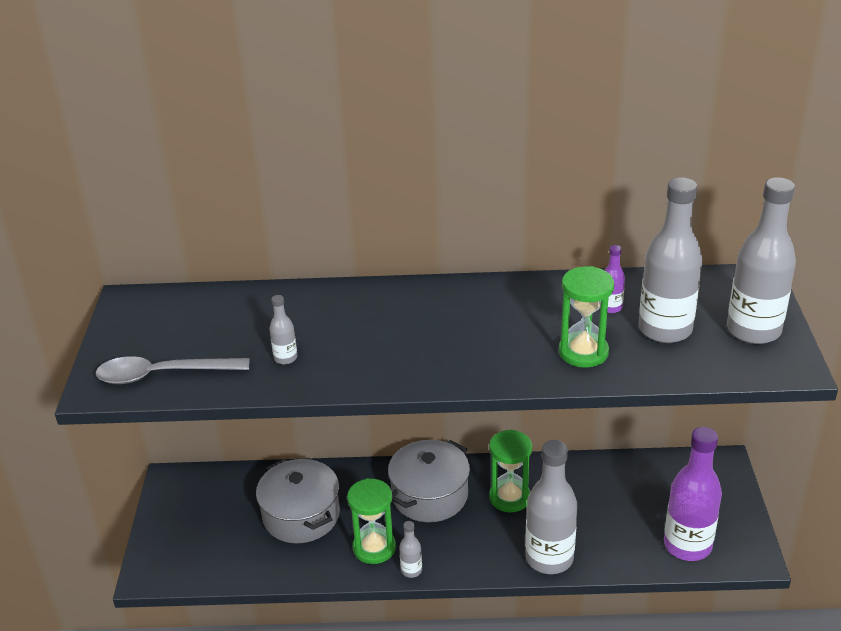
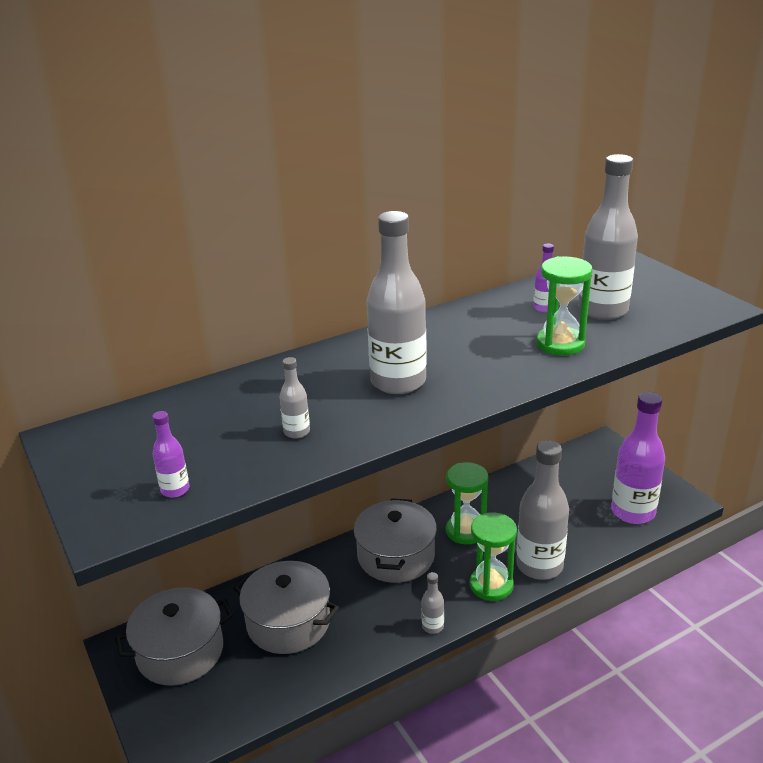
camera: 30 degrees left, 5 degrees down
(162, 375) = (175, 490): grey spoon -> purple bottle
(207, 503) = (180, 652): none -> grey pot
(374, 548) = (382, 621): green hourglass -> green hourglass (491, 585)
(753, 330) = (665, 292): grey bottle -> grey bottle (398, 382)

